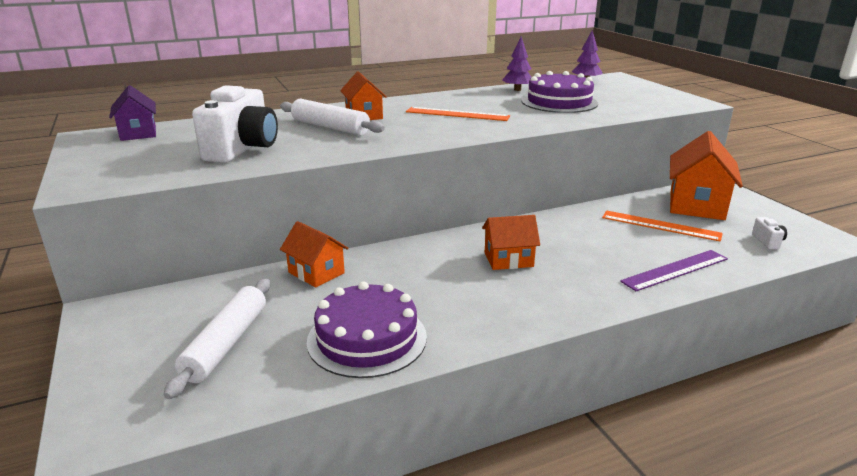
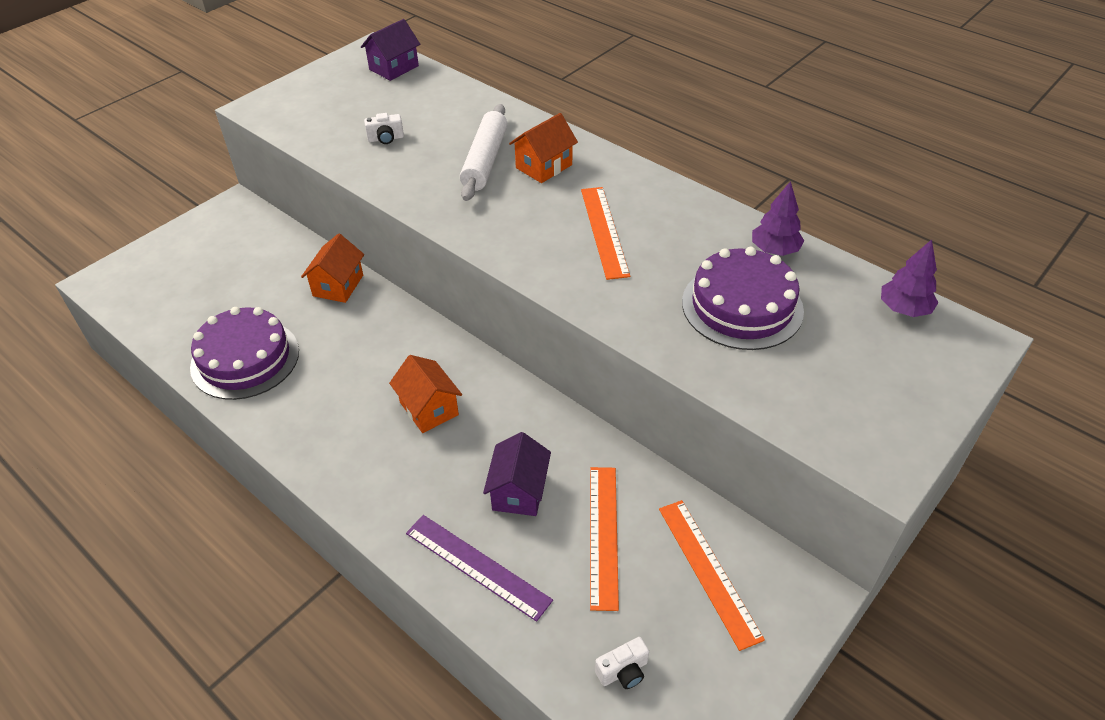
camera: 65 degrees right, 20 degrees up
(226, 344) = (213, 286): white rolling pin -> none
(243, 149) = (386, 139): white camera -> white camera, size x0.40
(612, 243) = (519, 491): none -> purple house
(696, 205) = (709, 571): orange house -> orange ruler

